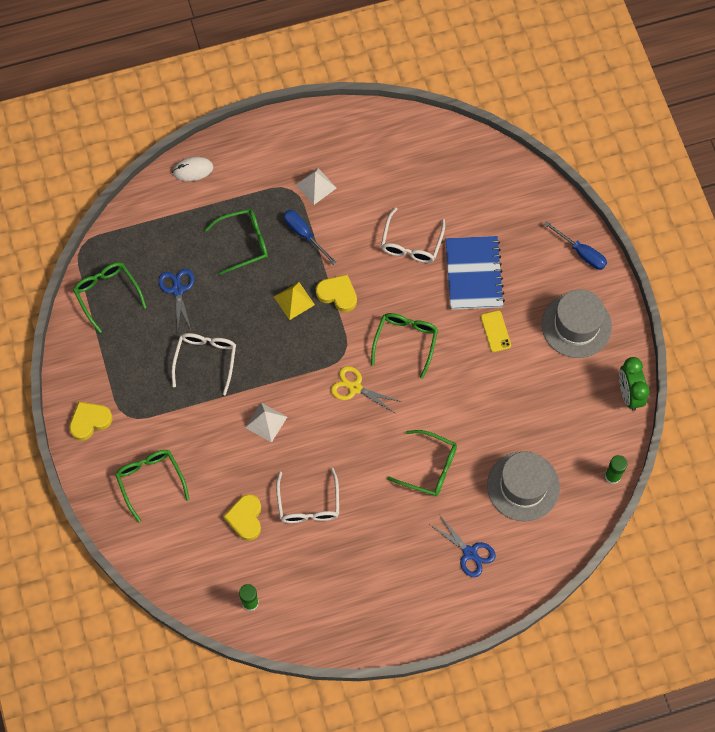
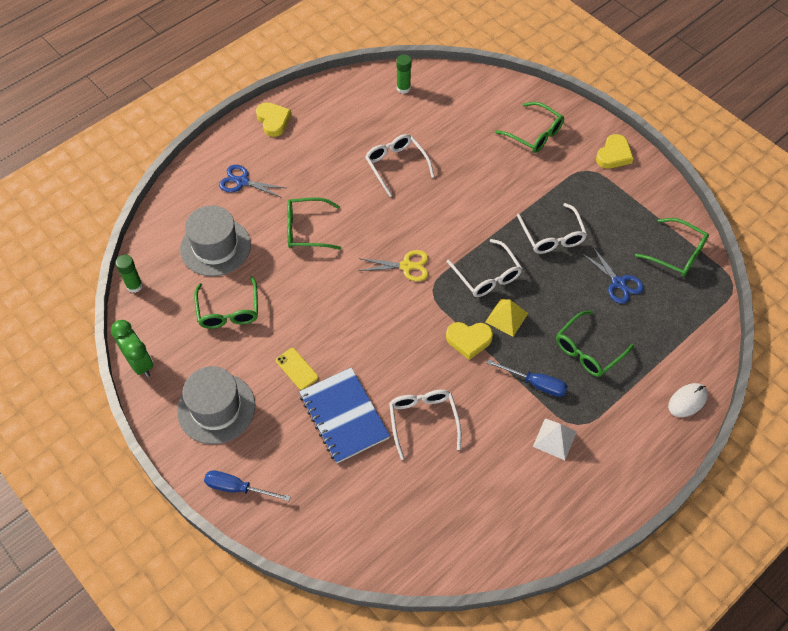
camera: 155 degrees right, 10 degrees down
(245, 518) = (441, 138): yellow heart -> yellow heart (273, 121)
(266, 422) = (468, 210): white pyramid -> none
(288, 347) = (487, 275): none -> white glasses
(405, 342) = (380, 323): green glasses -> green glasses (228, 310)

